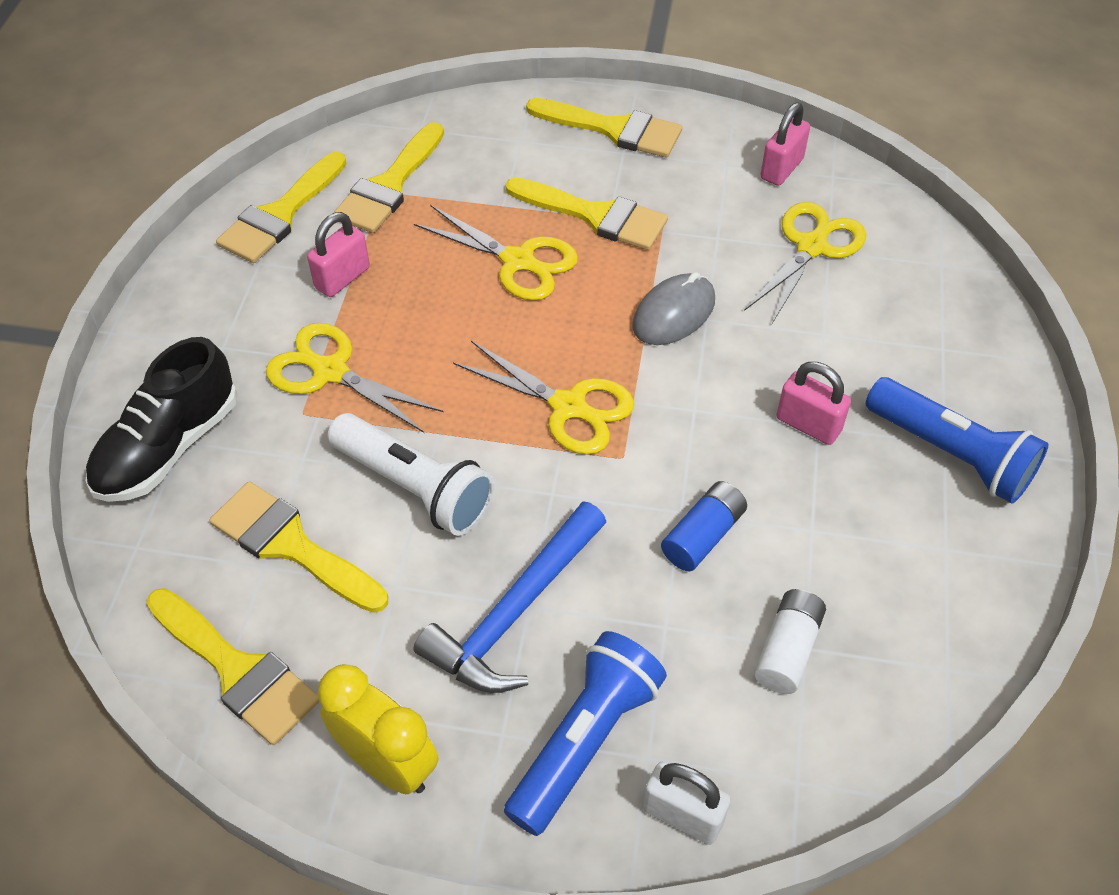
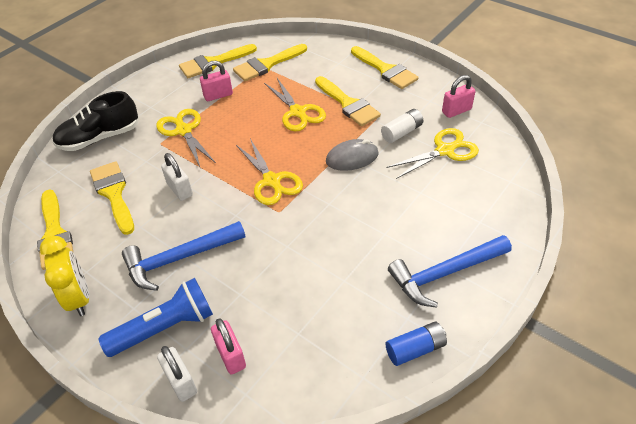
camera: 30 degrees right, 5 degrees down
(414, 487) = (180, 189): white flashlight -> white padlock
(703, 536) = (288, 261): blue battery -> blue battery (415, 349)
(787, 650) = (288, 330): white battery -> white battery (401, 132)
(808, 424) = (380, 231): pink padlock -> pink padlock (231, 355)
(950, 454) = (445, 274): blue flashlight -> blue hammer

